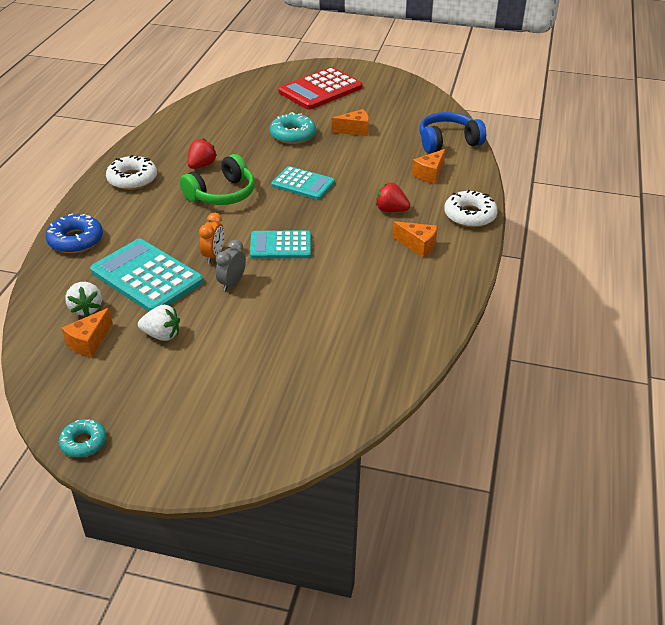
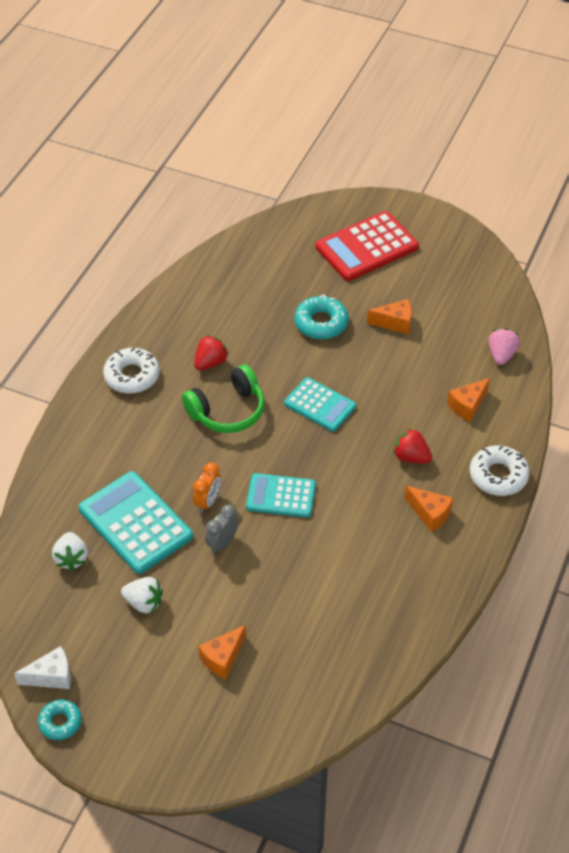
camera: 10 degrees right, 10 degrees up
(71, 404) = (51, 676): none -> white cheese
(75, 240) = (66, 462): blue donut -> none
(89, 342) = (72, 602): orange cheese -> orange cheese (223, 658)
(448, 142) = (501, 355): blue headphones -> pink strawberry

